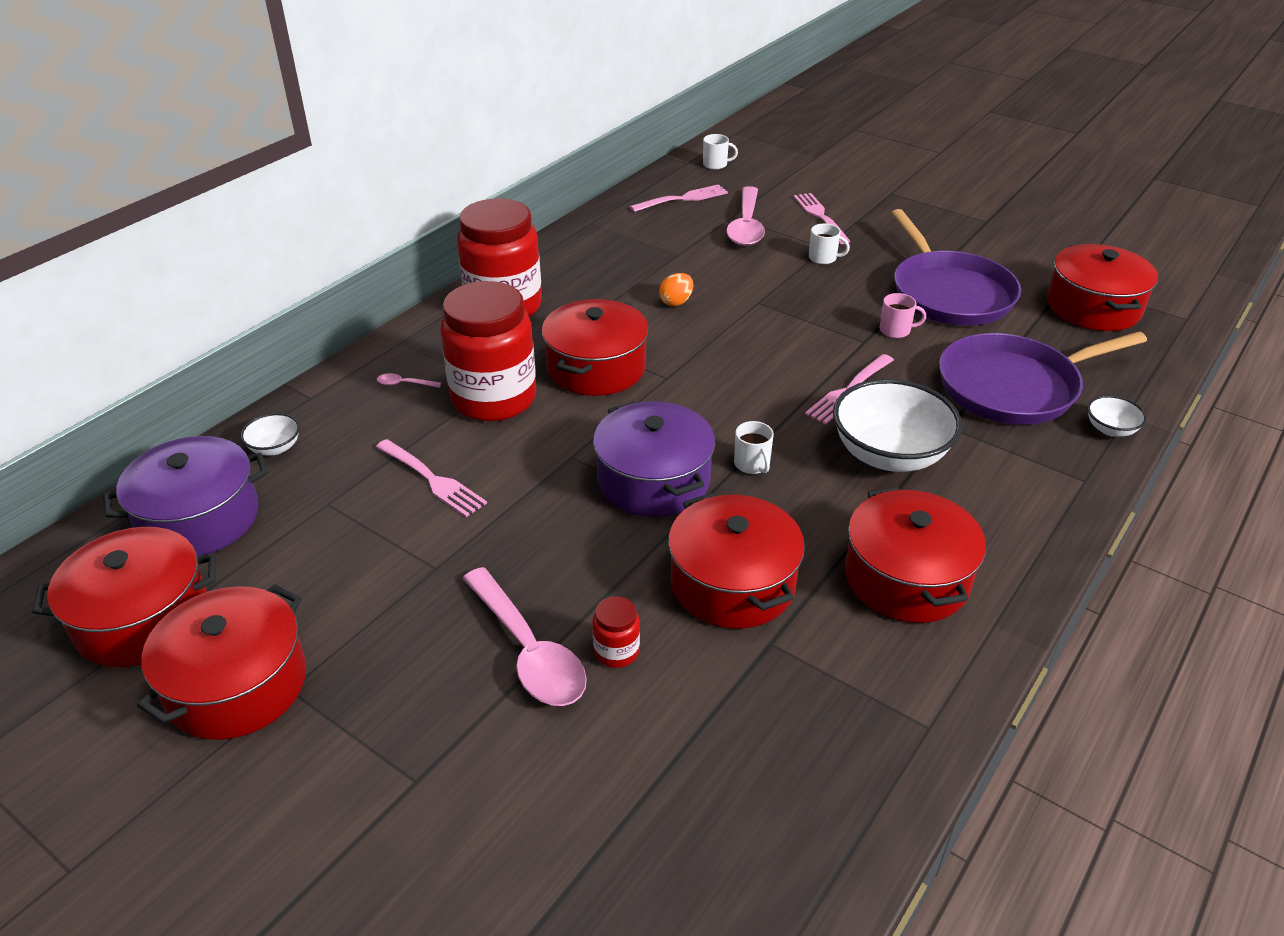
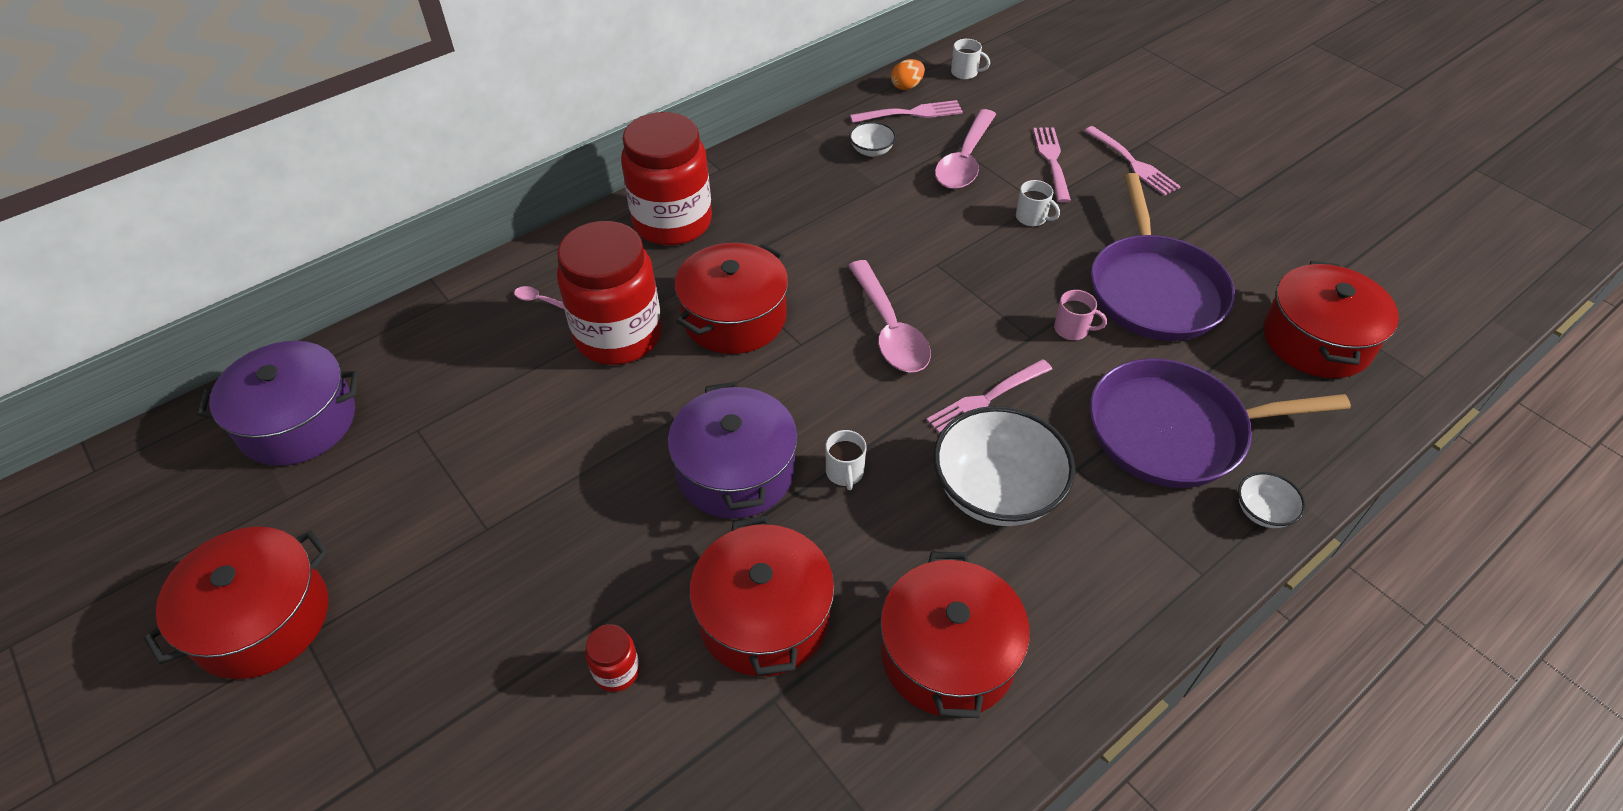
camera: 15 degrees right, 10 degrees up
(143, 618) = (210, 524): red pot -> none
(275, 448) = (394, 353): white bowl -> white bowl (871, 151)
(432, 480) = (523, 423): pink fork -> pink fork (1133, 163)
(529, 651) = (534, 649): pink spoon -> pink spoon (889, 329)
(676, 302) = (849, 248): orange egg -> orange egg (906, 86)

